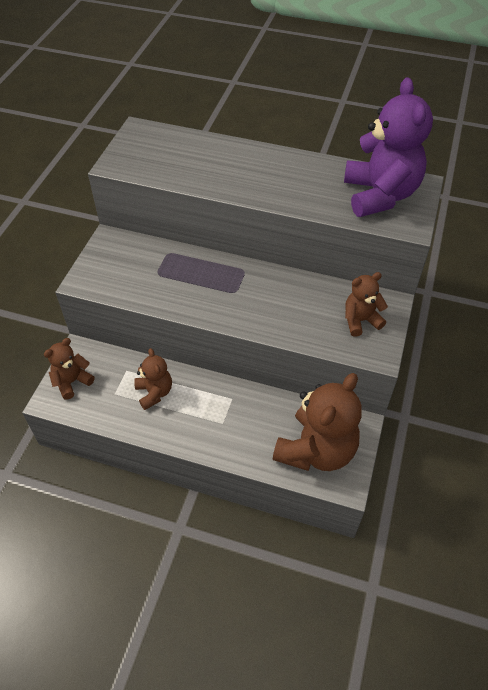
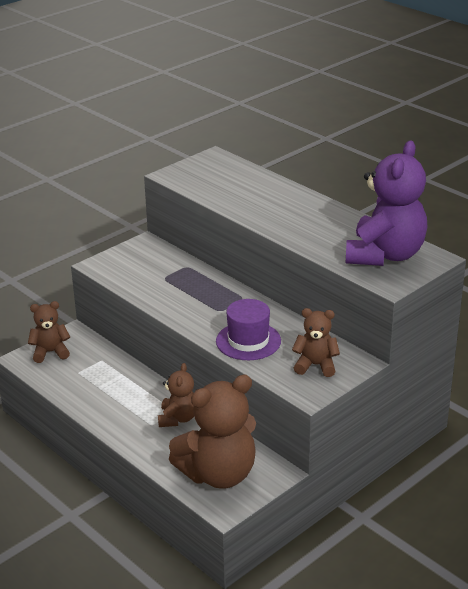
camera: 30 degrees right, 20 degrees down
(154, 393) = (111, 383): brown teddy bear -> brown teddy bear (178, 418)
(285, 317) = (248, 341): none -> purple hat

